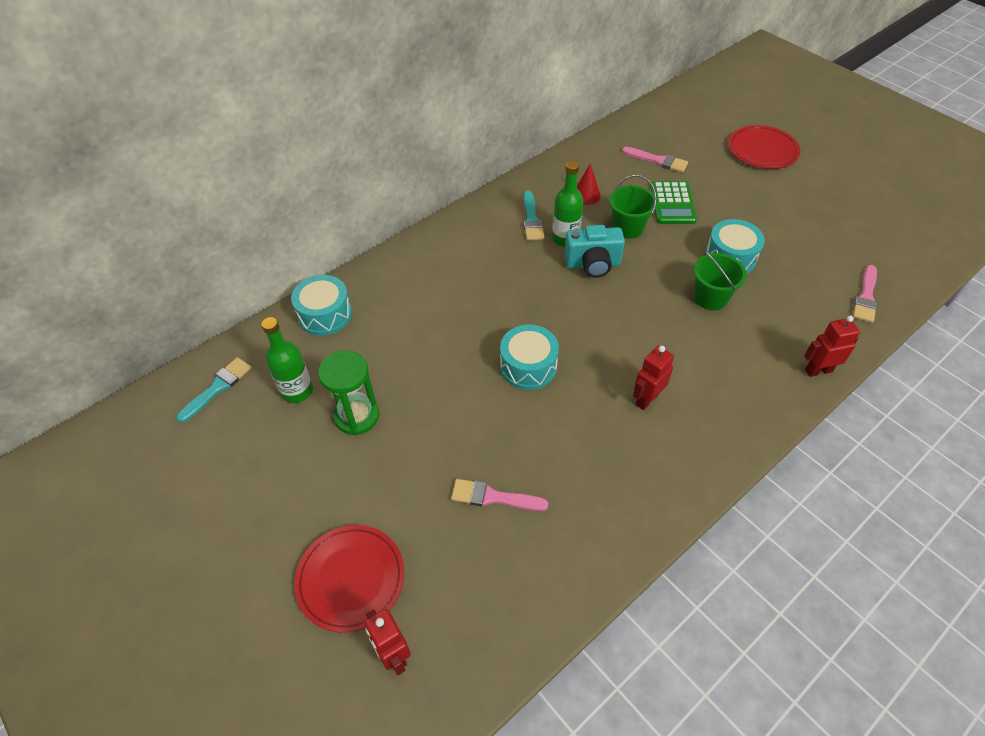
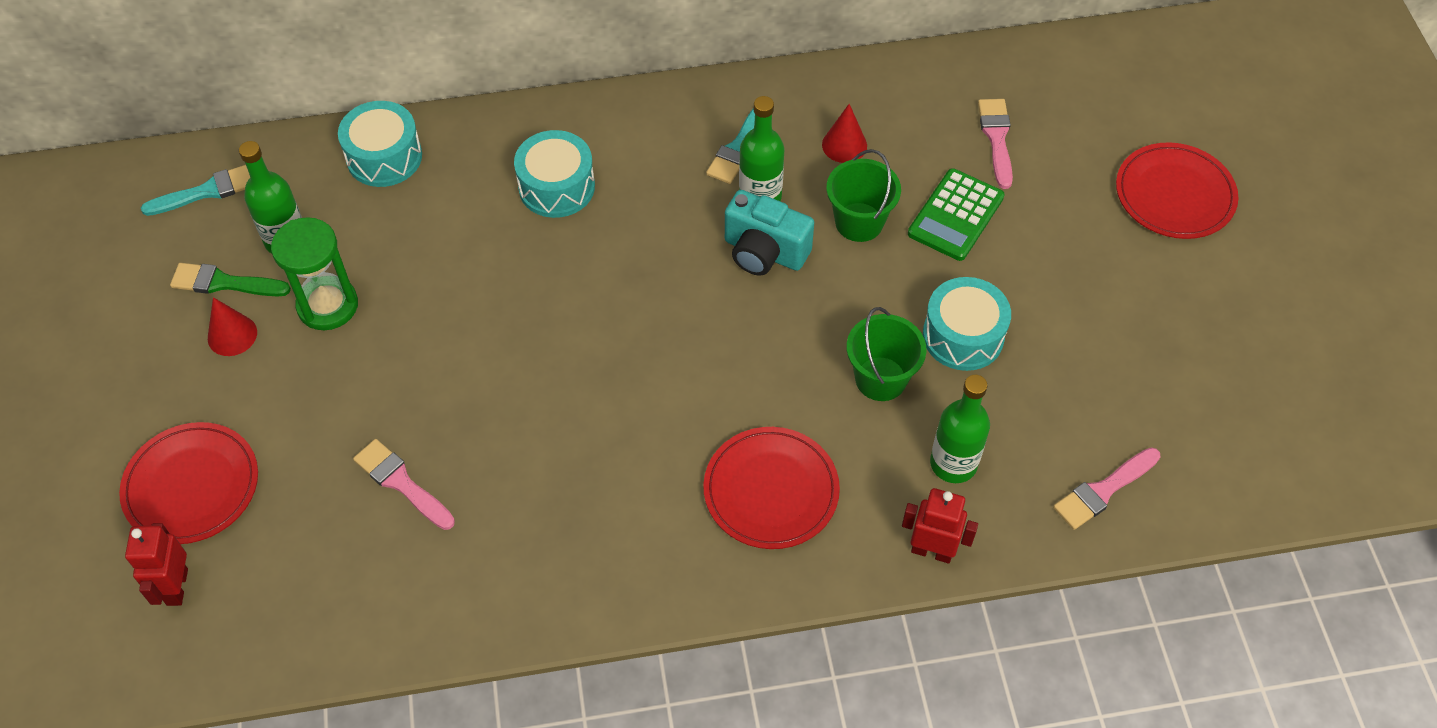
camera: 30 degrees right, 5 degrees up
(273, 437) = (224, 283): none -> green brush
(304, 466) = (232, 335): none -> red cone
(528, 366) = (567, 348): turquoise drum -> turquoise drum (556, 187)
(646, 399) = (674, 466): red robot -> none
(658, 160) = (996, 138): pink brush -> pink brush turned 150 degrees counterclockwise
(709, 384) = (771, 490): none -> red plate
(785, 321) = (953, 463): none -> green bottle

